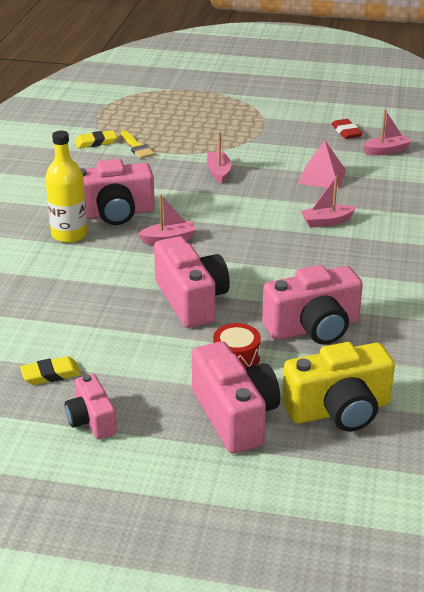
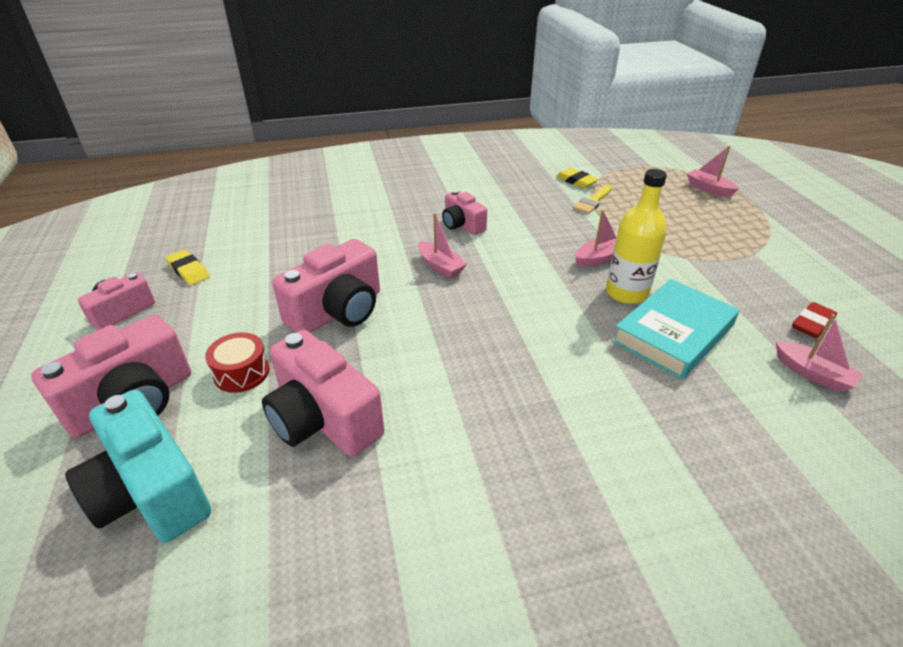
camera: 65 degrees right, 5 degrees up
(69, 234) = (409, 215): yellow bottle -> yellow bottle (626, 293)
(114, 213) = (462, 225): pink camera -> pink camera, size x0.59
(322, 177) = (673, 333): pink pyramid -> turquoise book
(326, 222) = (570, 366): pink boat -> pink boat (709, 189)
(339, 410) = (151, 491): yellow camera -> turquoise camera

